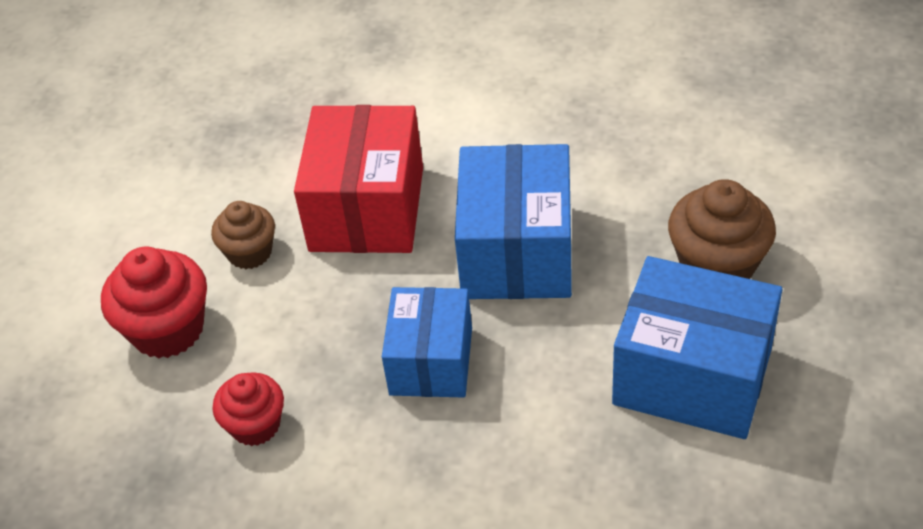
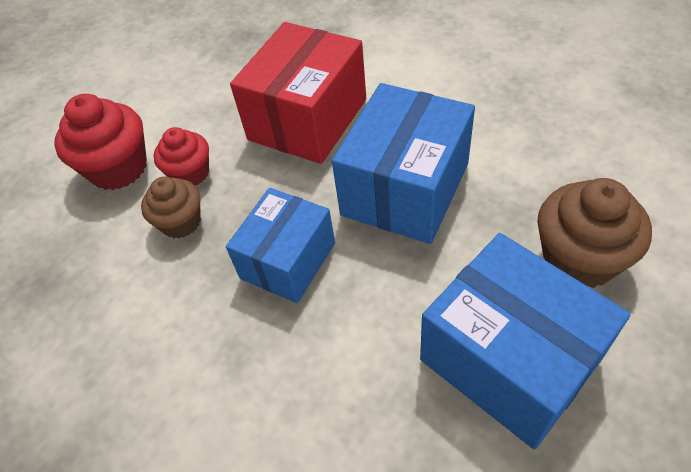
camera: 25 degrees right, 5 degrees up
(250, 252) = (207, 128): brown cupcake -> brown cupcake (181, 222)
(255, 425) = (129, 266): red cupcake -> red cupcake (190, 173)

